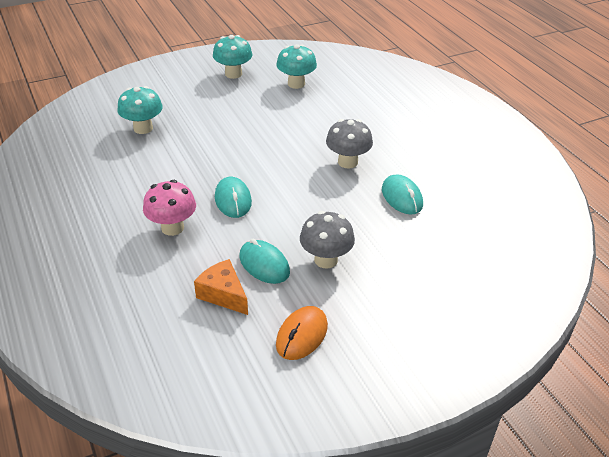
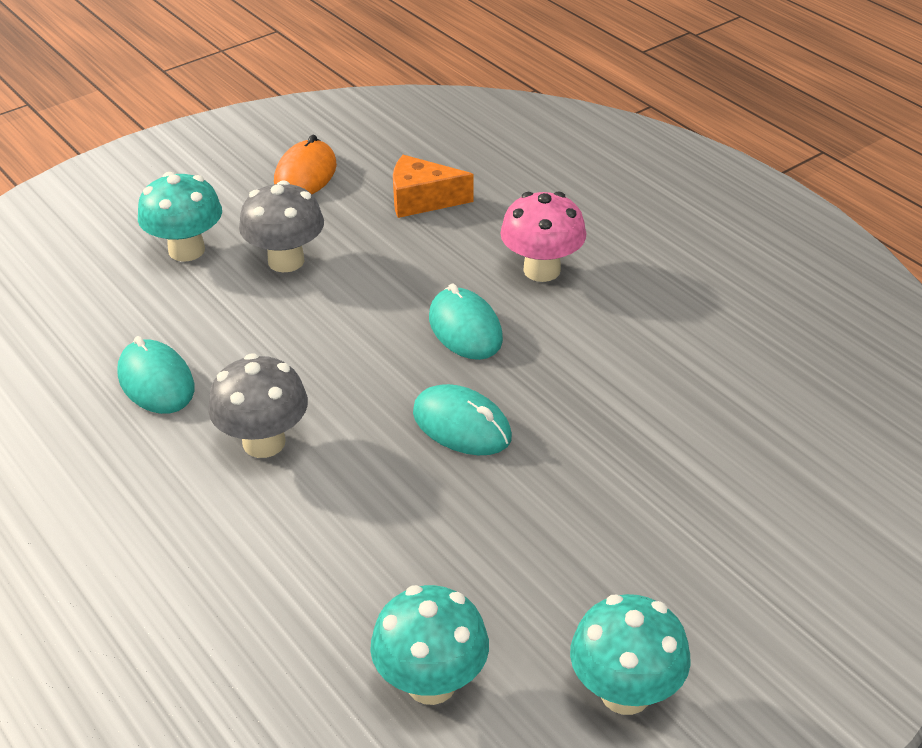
camera: 170 degrees right, 0 degrees up
(143, 128) = (732, 455): turquoise mushroom -> turquoise mushroom (186, 250)
(223, 294) = (422, 200): orange cheese -> orange cheese turned 150 degrees clockwise
(264, 264) = (378, 242): turquoise mouse -> turquoise mouse (462, 425)

